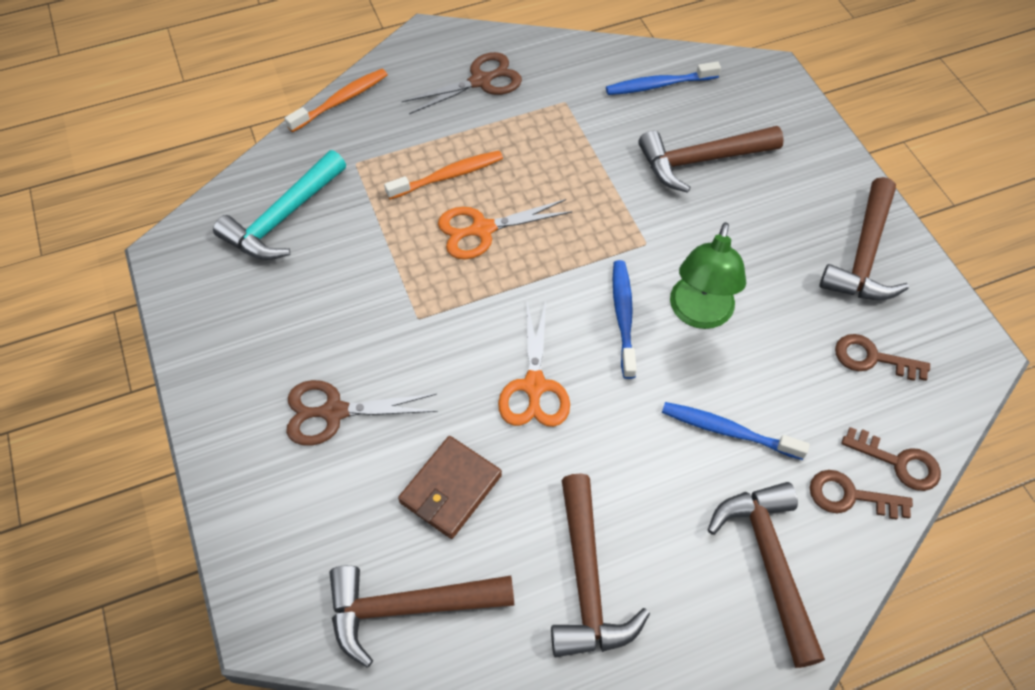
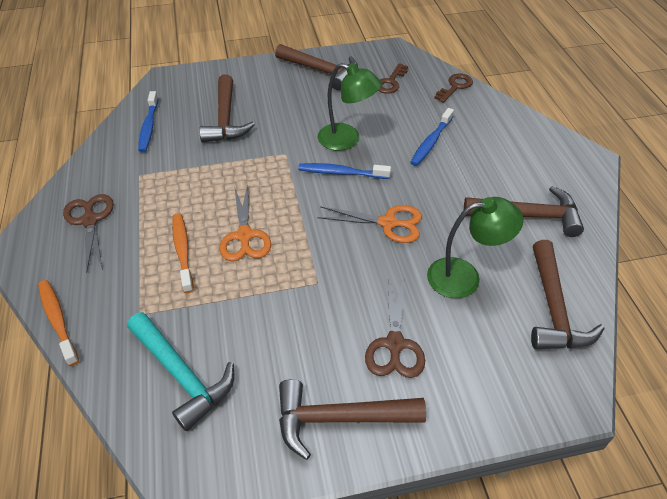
camera: 80 degrees left, 10 degrees down
(450, 489) = (464, 276): brown wallet -> green lamp
(769, 563) = (514, 141): brown hammer -> brown hammer (339, 418)
(850, 496) = (474, 106): brown key -> none

